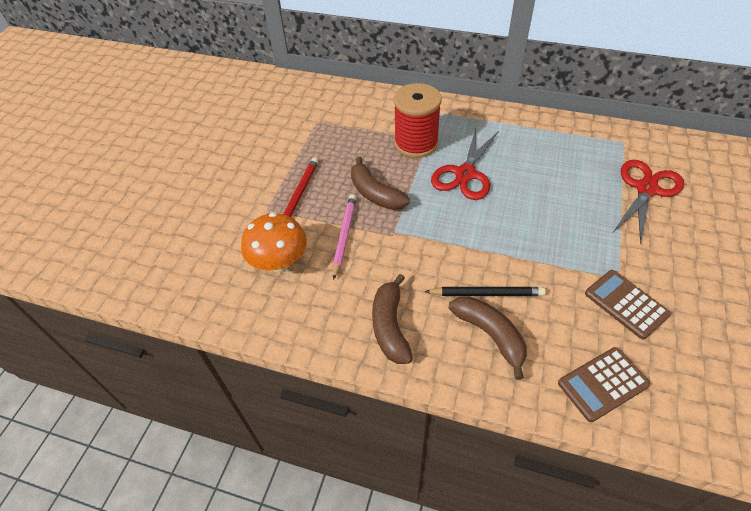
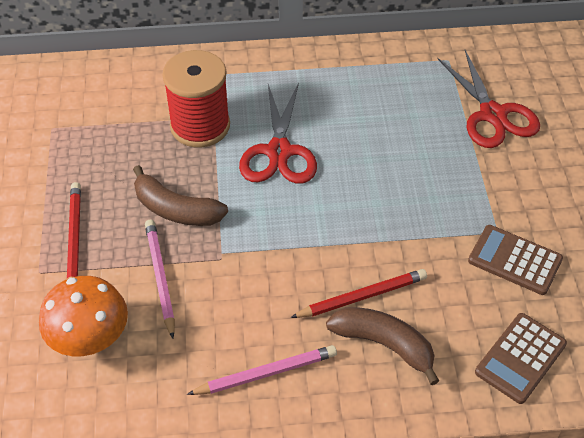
camera: 25 degrees left, 0 degrees up
(390, 326) = (266, 373): brown banana -> pink pencil
(487, 293) = (362, 296): black pencil -> red pencil
(646, 189) = (492, 114): red scissors -> red scissors turned 150 degrees clockwise

